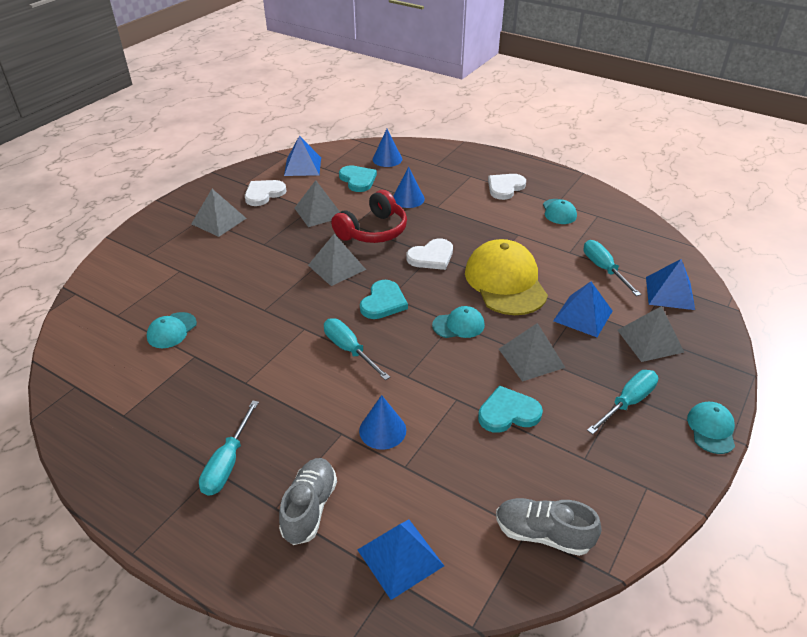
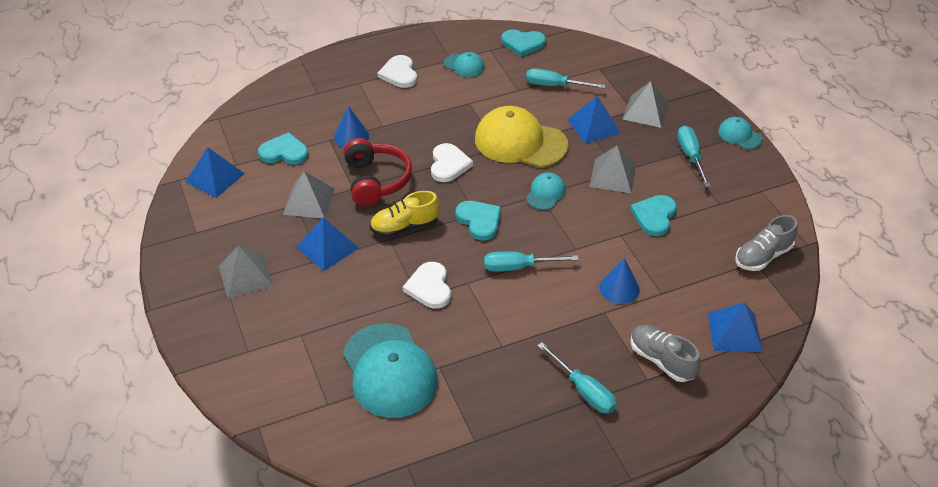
camera: 55 degrees left, 5 degrees up
(171, 330) = (389, 371): turquoise cap -> turquoise cap, size x2.06
(264, 194) = (233, 225): white heart -> white heart (429, 287)
(336, 267) = (405, 227): grey pyramid -> yellow shoe
(387, 159) = (271, 117): blue cone -> none
(631, 228) = (523, 43): none -> turquoise heart
(670, 293) = (609, 72): blue pyramid -> blue pyramid (327, 247)

